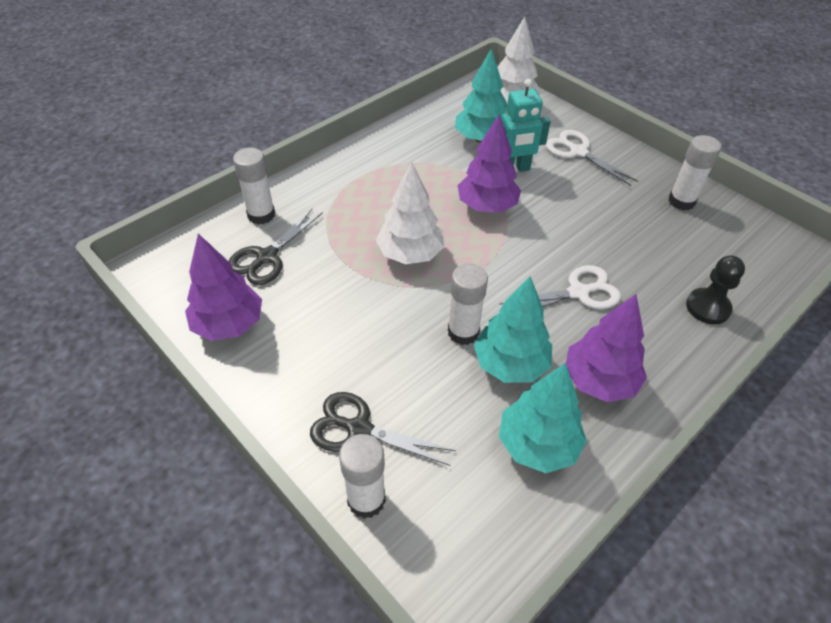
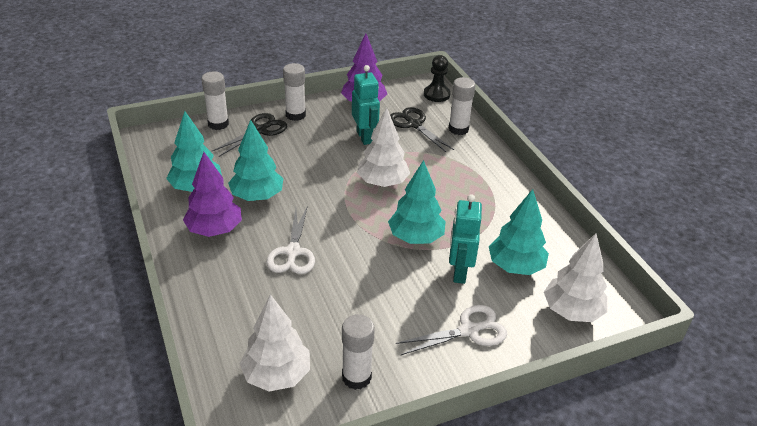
camera: 110 degrees right, 10 degrees down
(320, 297) = (365, 137): none -> turquoise robot
(463, 332) = (296, 185): white glue stick -> white glue stick (295, 115)
(487, 206) = (416, 238): purple tree -> turquoise tree
(708, 307) = (227, 321): black pawn -> black pawn (436, 94)
(726, 249) = (276, 375): none -> white tree

